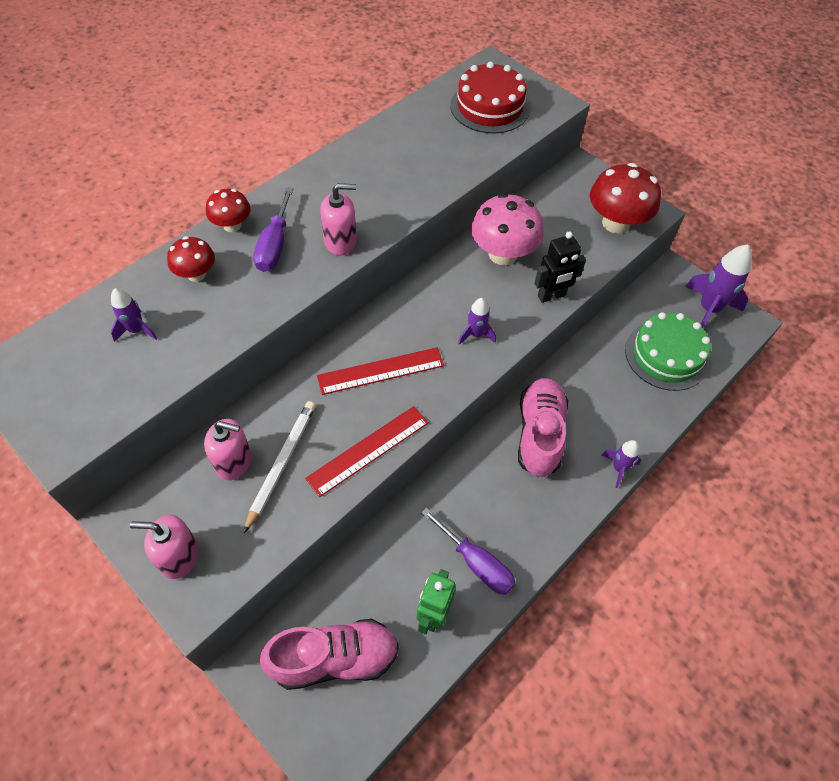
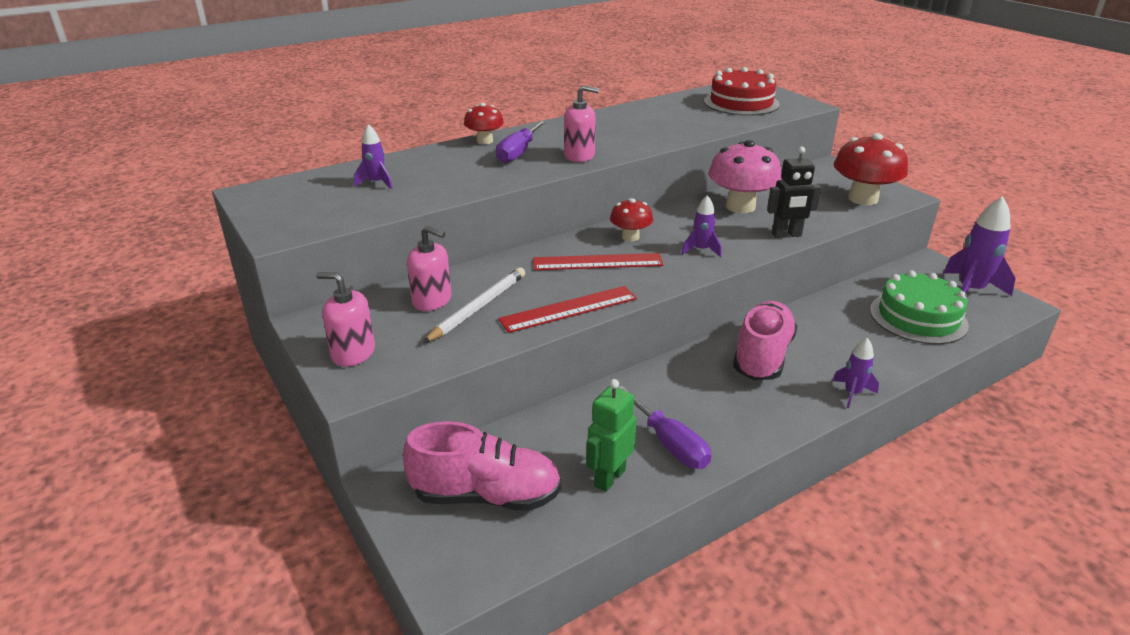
camera: 15 degrees right, 25 degrees down
(196, 274) = (442, 161): red mushroom -> red mushroom (630, 237)

